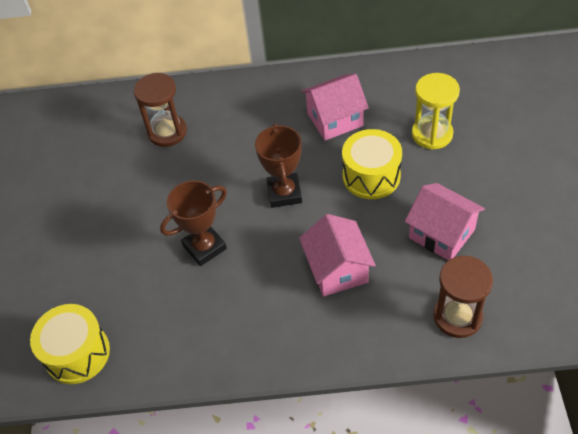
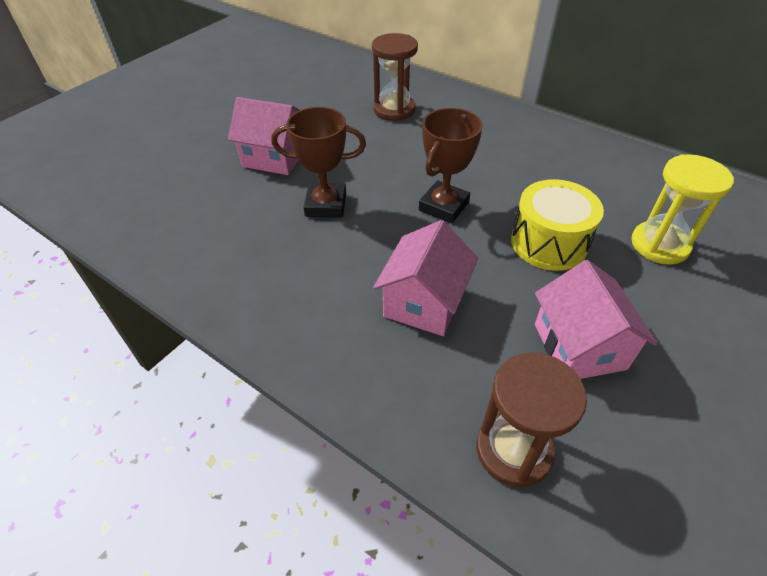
camera: 35 degrees right, 5 degrees down
(77, 353) = (140, 216): yellow drum -> none
(335, 119) = (558, 177): pink house -> pink house (275, 157)

